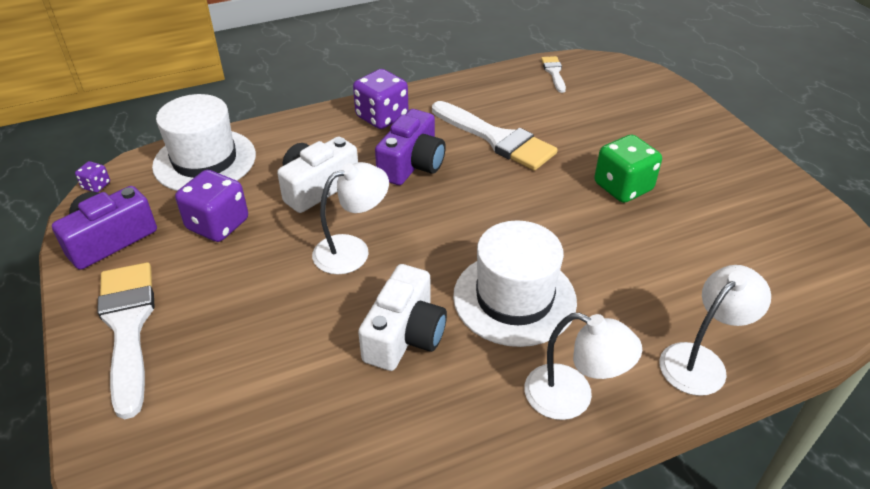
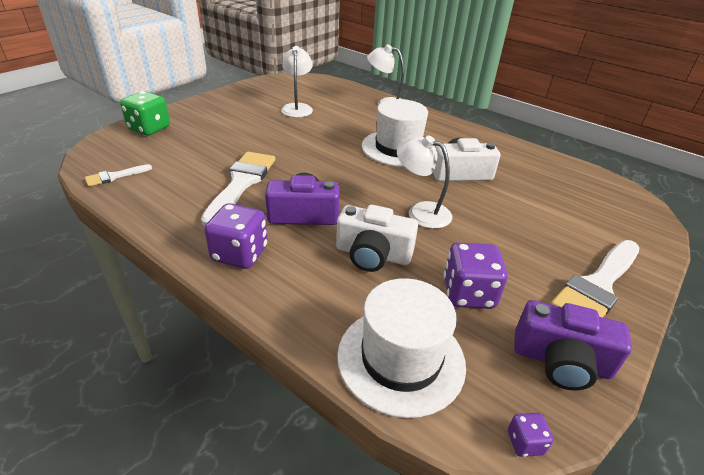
camera: 120 degrees left, 5 degrees down
(572, 398) = (439, 126): white lamp -> white lamp (297, 108)
(623, 187) = (270, 131): green dice -> green dice (149, 128)

